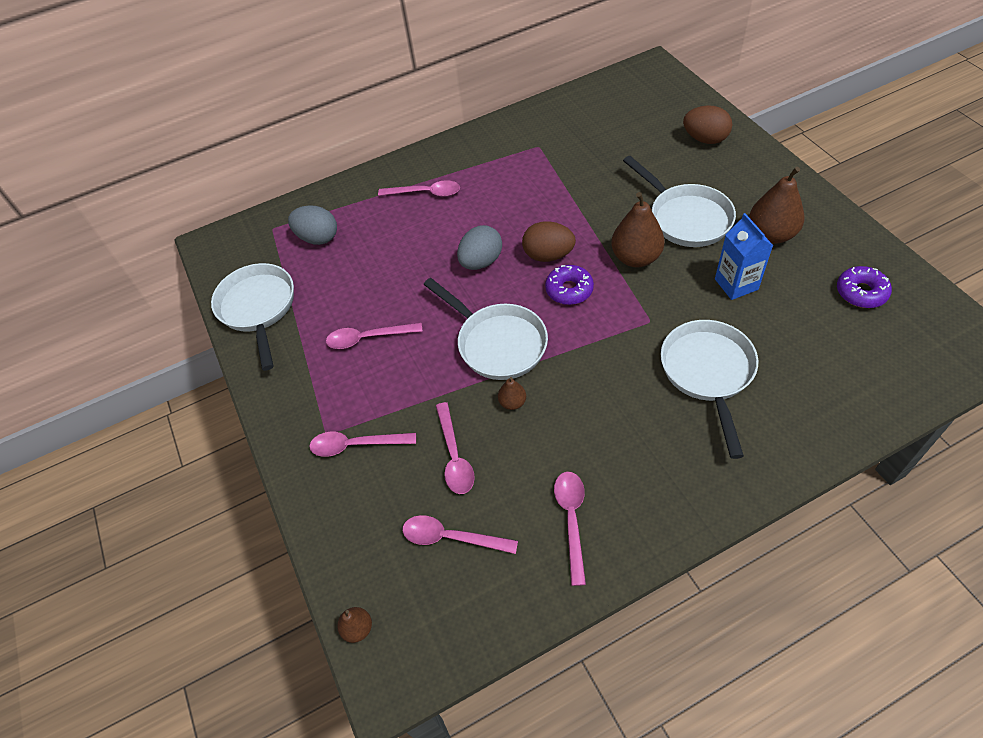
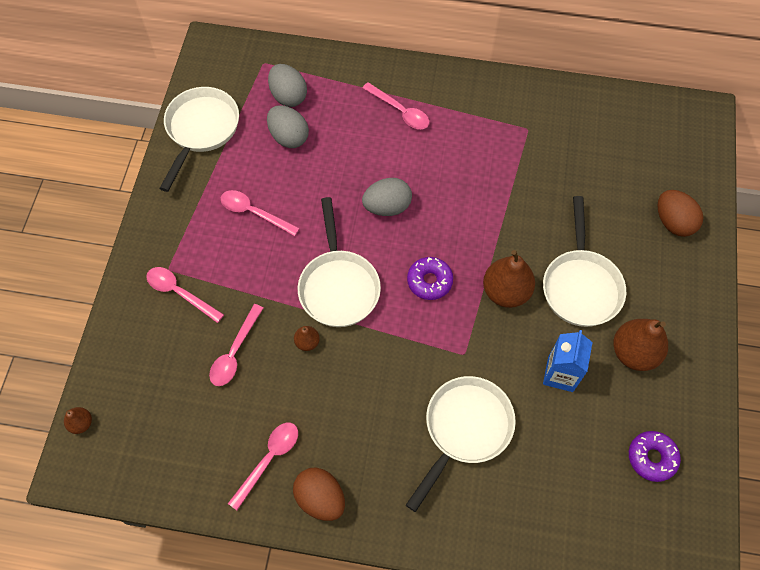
camera: 30 degrees right, 10 degrees up
(346, 265) = (289, 137): none -> grey egg
(451, 537) = (184, 409): pink spoon -> none
(548, 255) = (441, 239): brown egg -> brown egg (320, 498)

